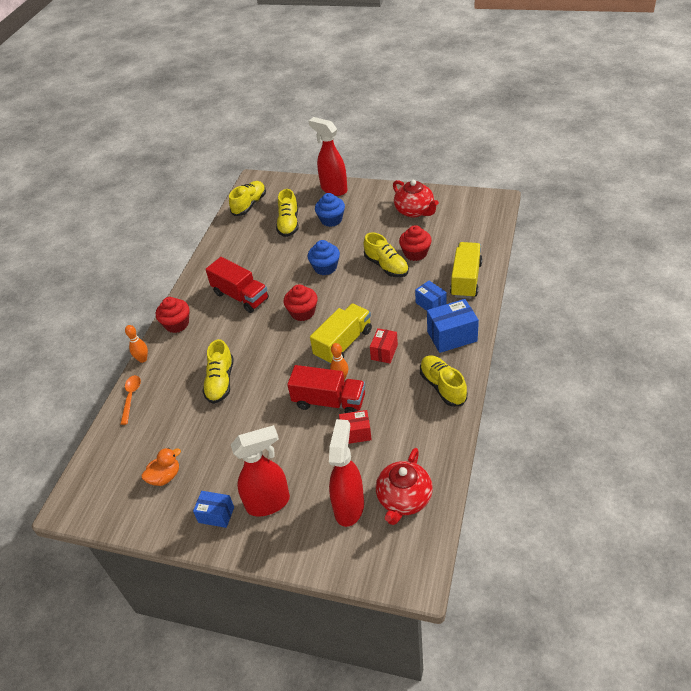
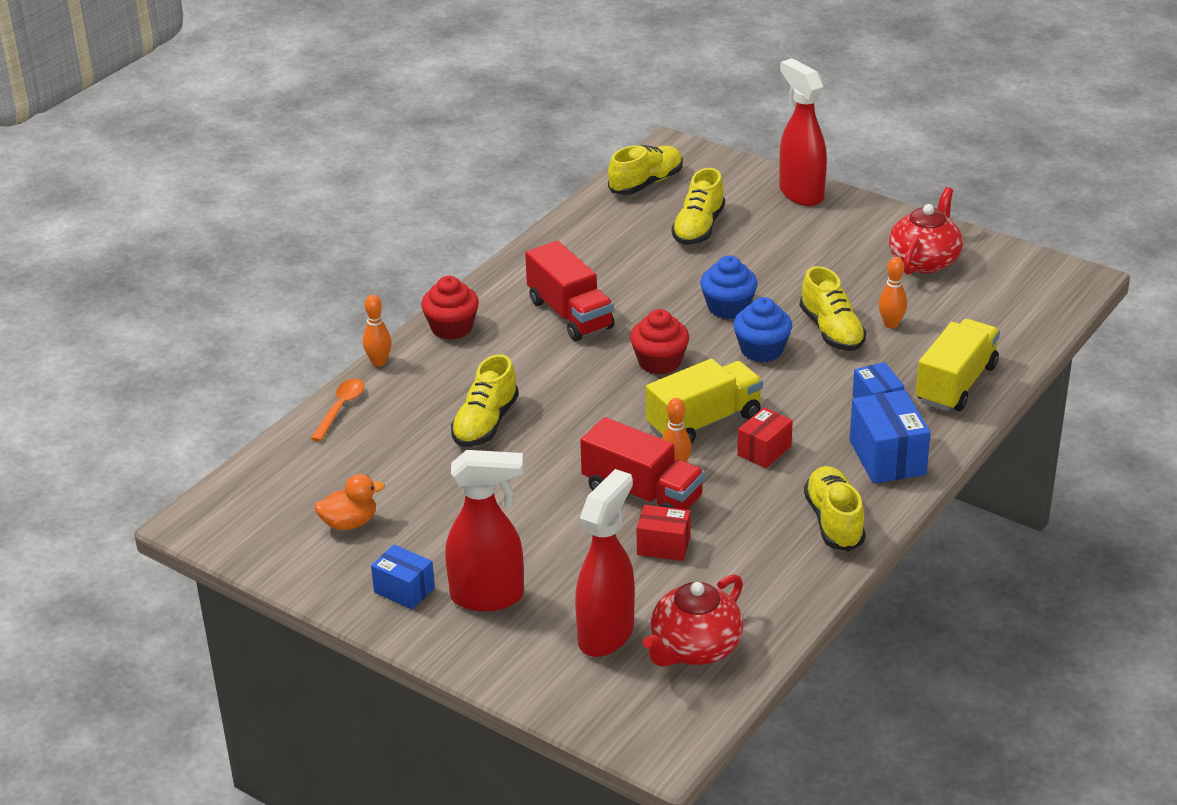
camera: 15 degrees right, 10 degrees down
(331, 220) = (773, 239): blue cupcake -> blue cupcake (761, 350)
(415, 211) = (924, 261): red teapot -> red teapot turned 135 degrees counterclockwise
(415, 253) = (891, 324): red cupcake -> orange bowling pin
(452, 336) = (887, 457): blue box -> blue box turned 75 degrees clockwise

